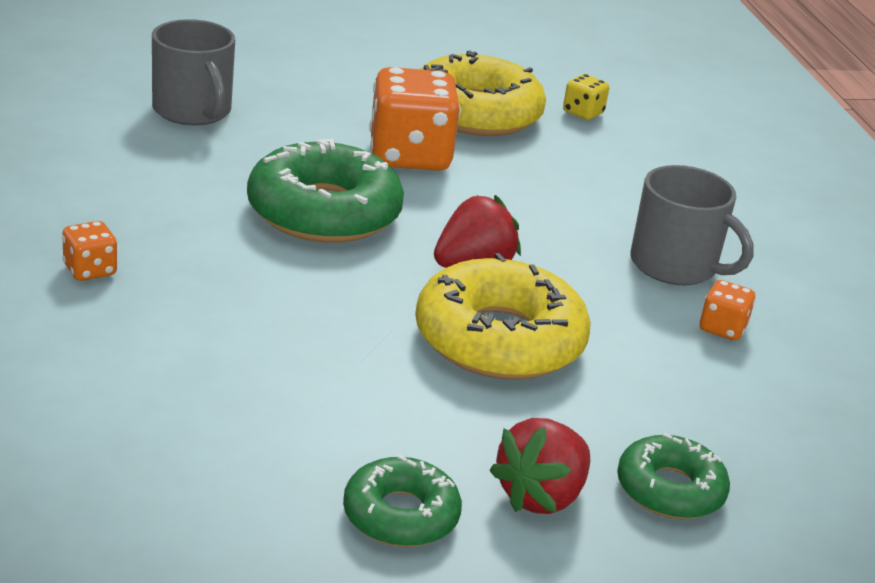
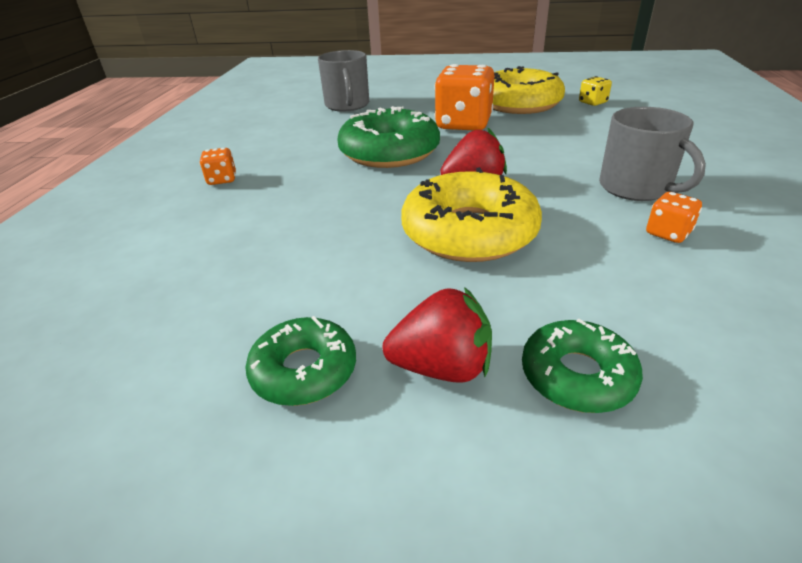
camera: 25 degrees right, 5 degrees up
(541, 496) = (442, 367): red strawberry -> red strawberry turned 150 degrees counterclockwise

